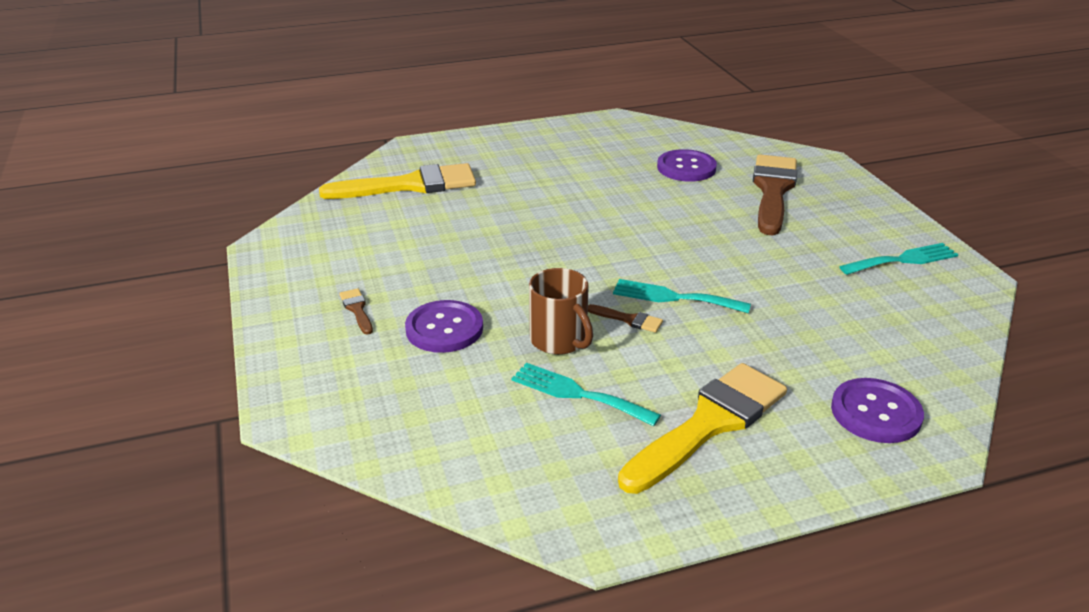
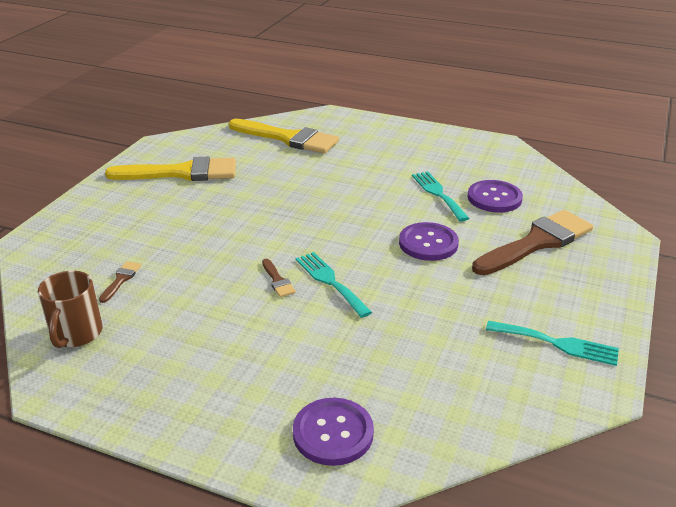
camera: 40 degrees right, 0 degrees up
(357, 309) = (145, 200): brown brush -> brown brush (121, 280)
(444, 329) = (169, 232): purple button -> purple button (428, 243)
(559, 340) = (217, 272): brown mug -> brown mug (76, 334)
(578, 394) = (174, 308): turquoise fork -> turquoise fork (438, 194)
(709, 423) = (215, 370): yellow brush -> yellow brush (182, 173)

